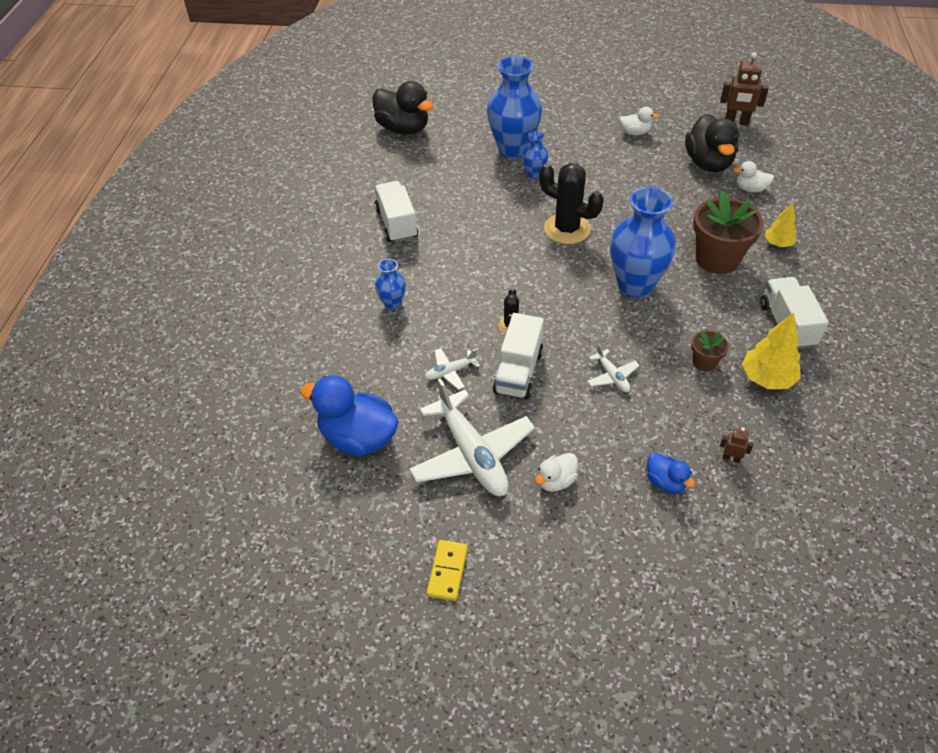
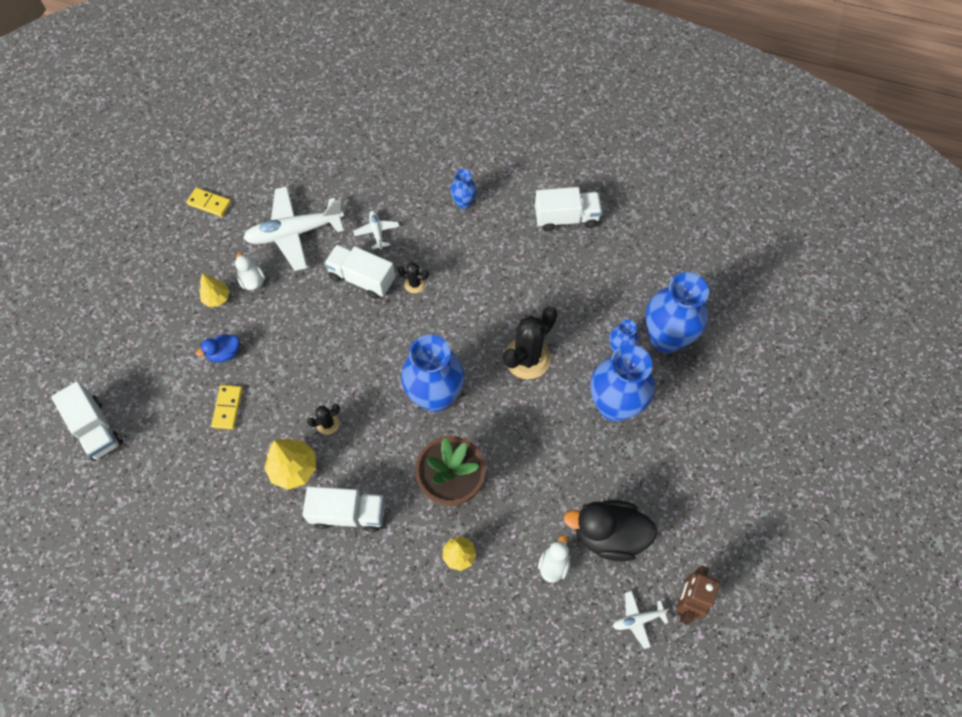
camera: 100 degrees right, 15 degrees up
(358, 438) = (333, 166): blue duck -> none
(403, 129) = (719, 242): black duck -> none
(591, 172) = (614, 405): none -> blue vase
(593, 514) = (217, 298): none -> yellow tree
(612, 376) = (336, 346): white plane -> white plane (637, 620)
(635, 133) = (680, 473): white duck -> none
(704, 362) = (327, 423): brown flower pot -> black cactus
(731, 458) = (227, 408): brown robot -> yellow domino
(829, 597) = (96, 429): none -> white truck

